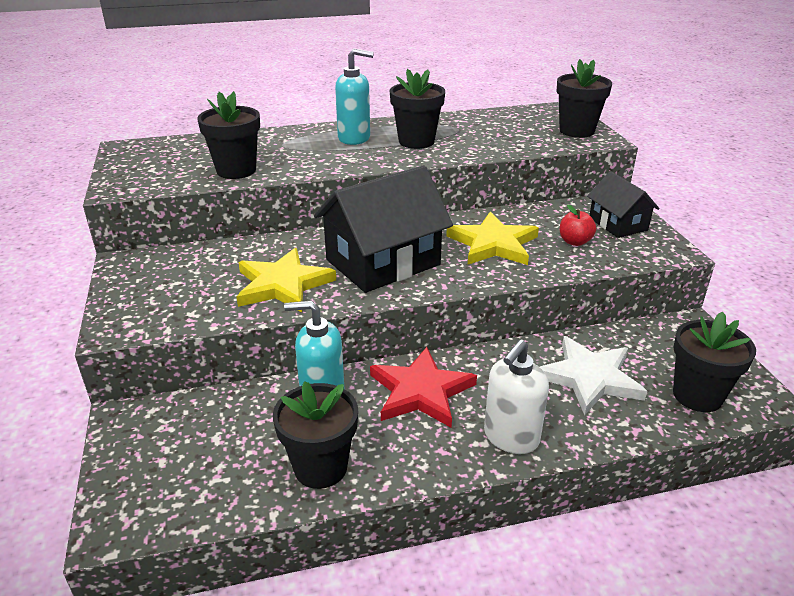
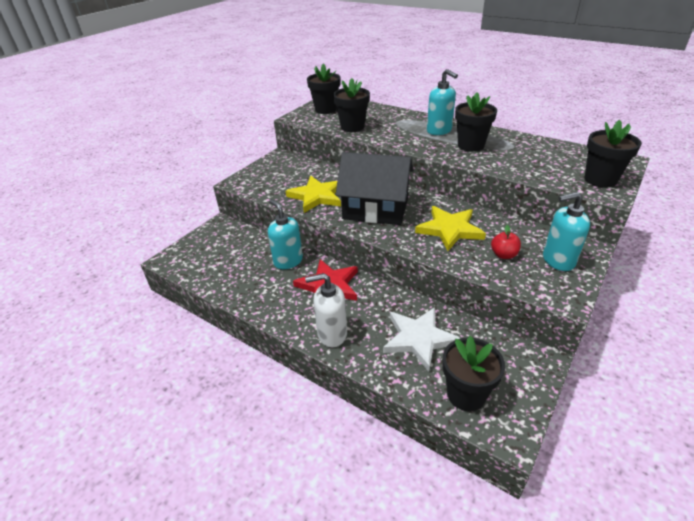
camera: 50 degrees right, 5 degrees up
(320, 467) = (246, 287): black flower pot -> black flower pot (325, 109)
(618, 224) = (558, 260): black house -> turquoise soap dispenser

